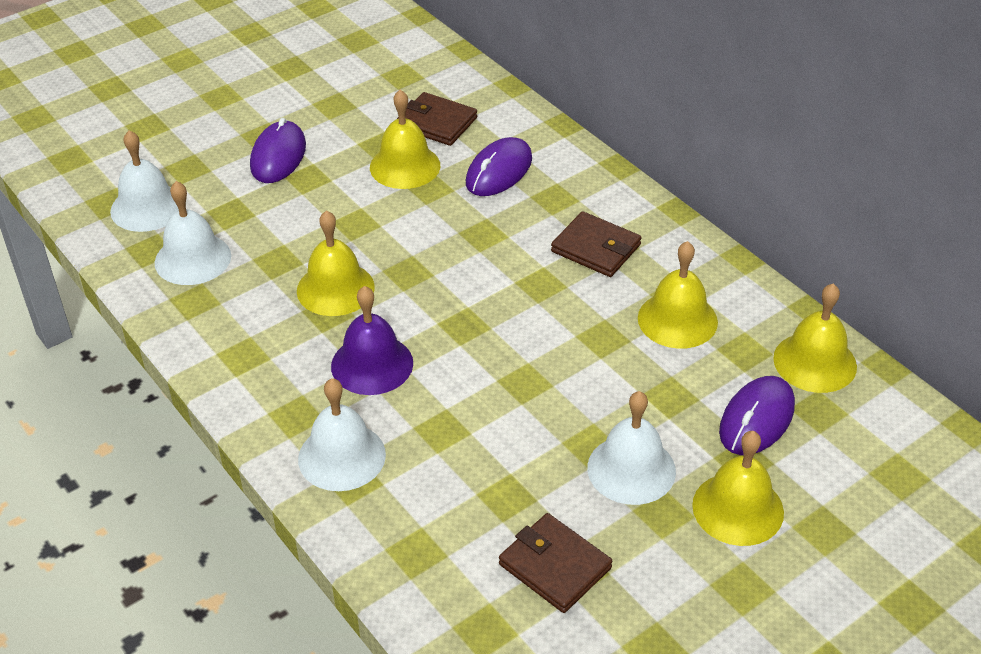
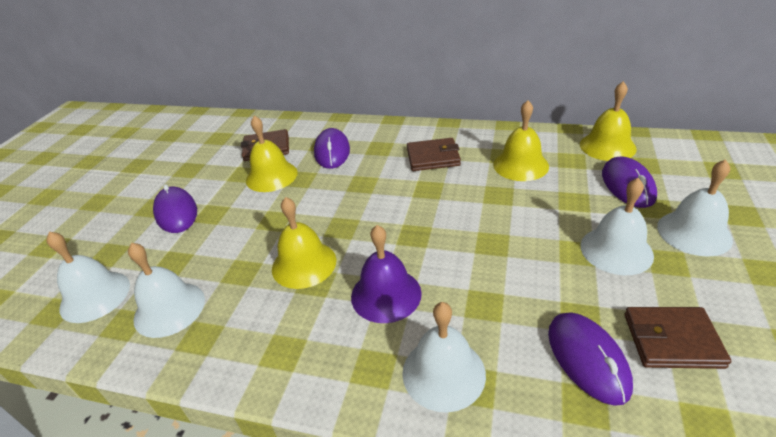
camera: 35 degrees left, 5 degrees down
(465, 527) = (587, 358): none -> purple mouse
(738, 508) = (694, 232): yellow bell -> white bell

